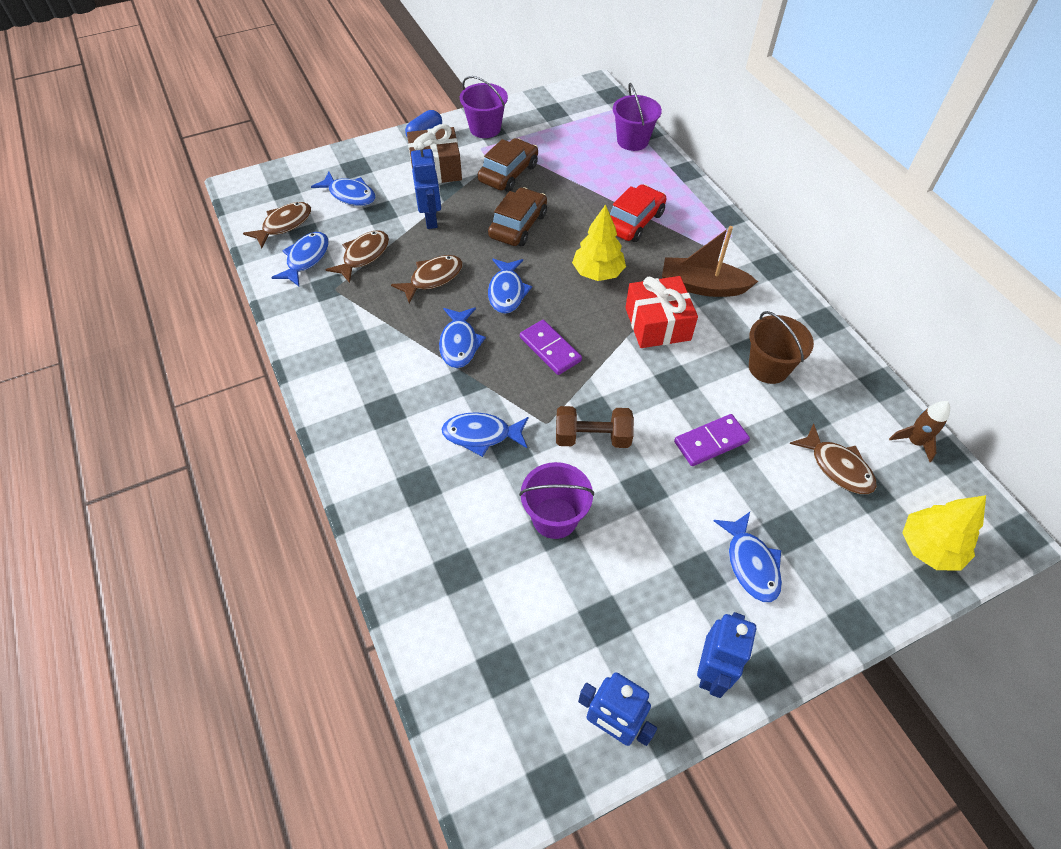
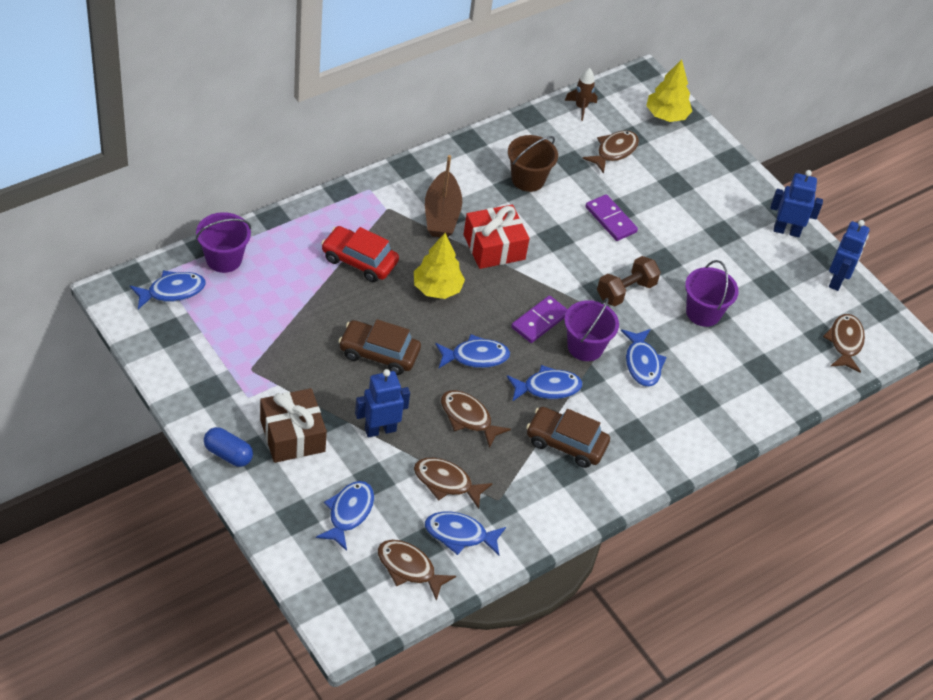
camera: 105 degrees left, 5 degrees down
(485, 128) = (209, 395): purple bucket -> purple bucket (585, 347)
(489, 701) = (845, 342): none -> brown fish
(508, 173) = (293, 367): brown car -> brown car (566, 443)
(592, 437) = (625, 291): brown dumbbell -> brown dumbbell turned 60 degrees clockwise
(751, 563) = (706, 205): blue fish -> blue fish (172, 291)

